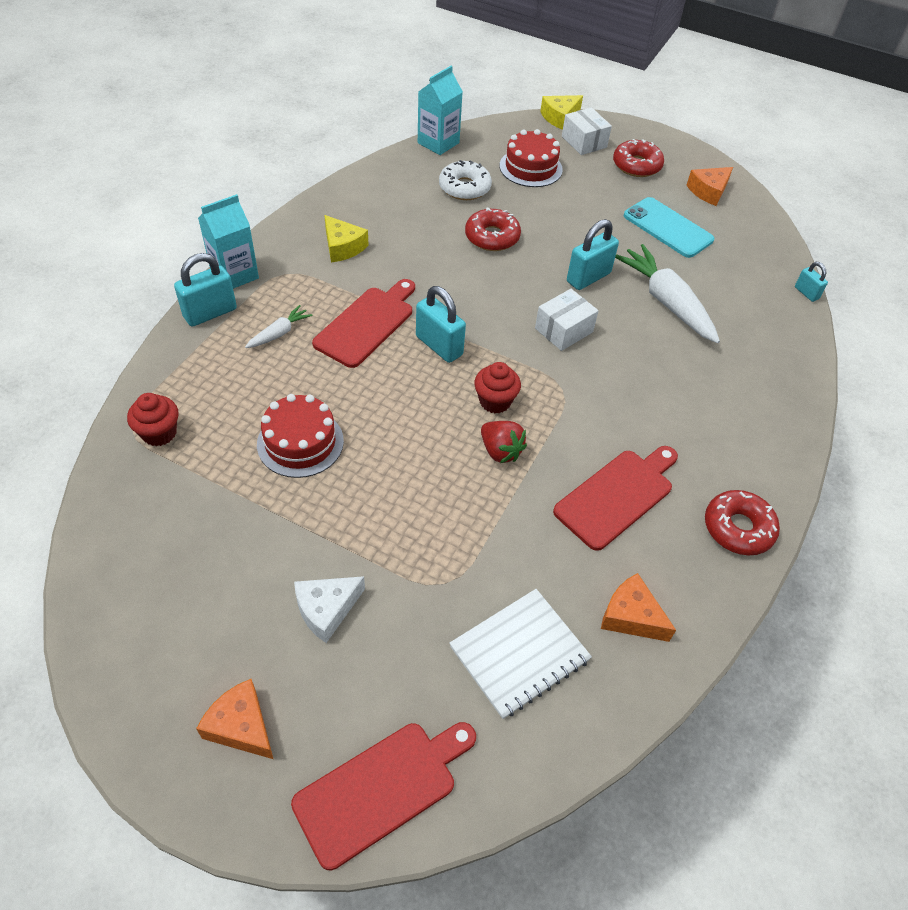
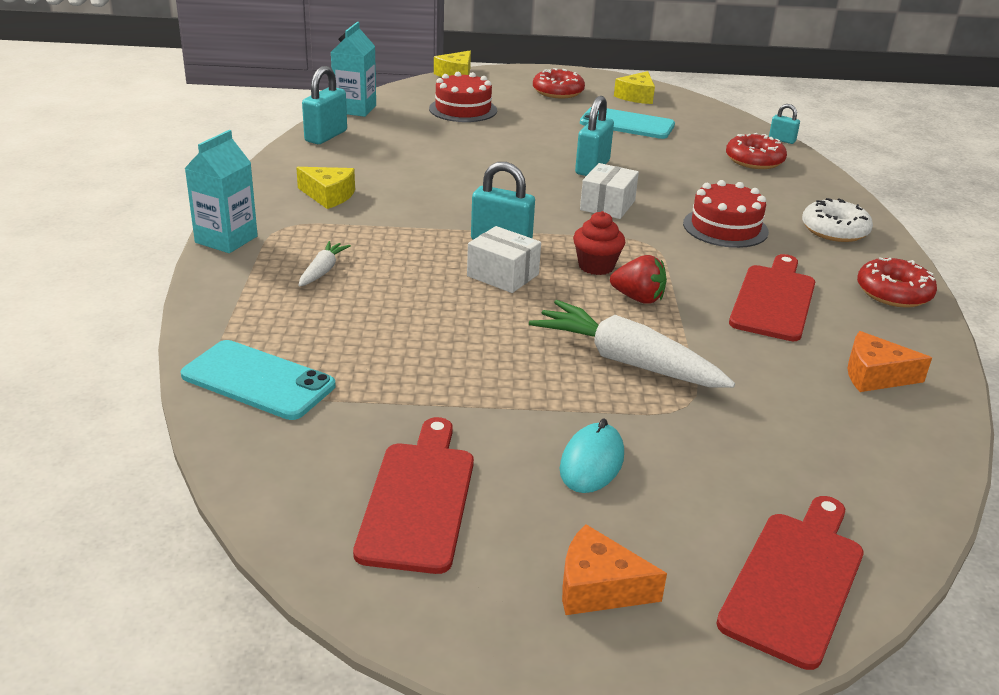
camera: 25 degrees left, 20 degrees down
(159, 433) = (258, 380): red cupcake -> turquoise phone
(210, 313) = (226, 274): turquoise padlock -> turquoise padlock (326, 136)
(300, 442) = (430, 345): red cake -> red cake (725, 227)
(326, 610) = (592, 462): white cheese -> turquoise mouse
(367, 324) = (411, 243): red cutting board -> red cutting board (418, 499)
(464, 188) = (412, 133): white donut -> white donut (834, 230)
(492, 237) = (474, 160): red donut -> red donut (754, 160)
(519, 653) = (810, 432): white notebook -> none
(584, 142) = (495, 85): white box -> white box (502, 275)
(666, 301) = (676, 168): white carrot -> white carrot (626, 361)
(708, 191) = (636, 96): orange cheese -> yellow cheese

